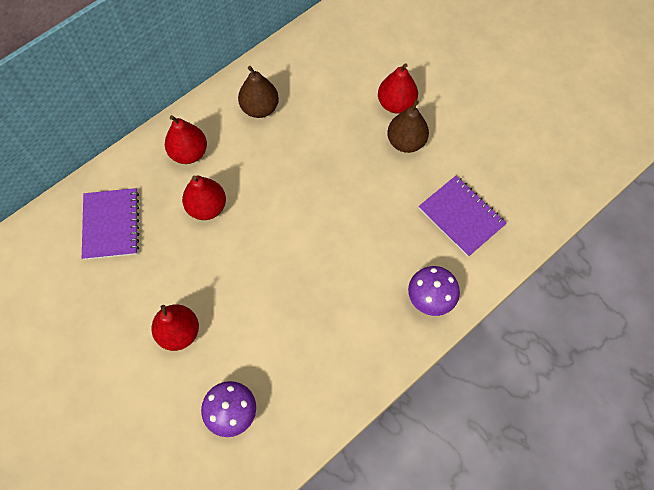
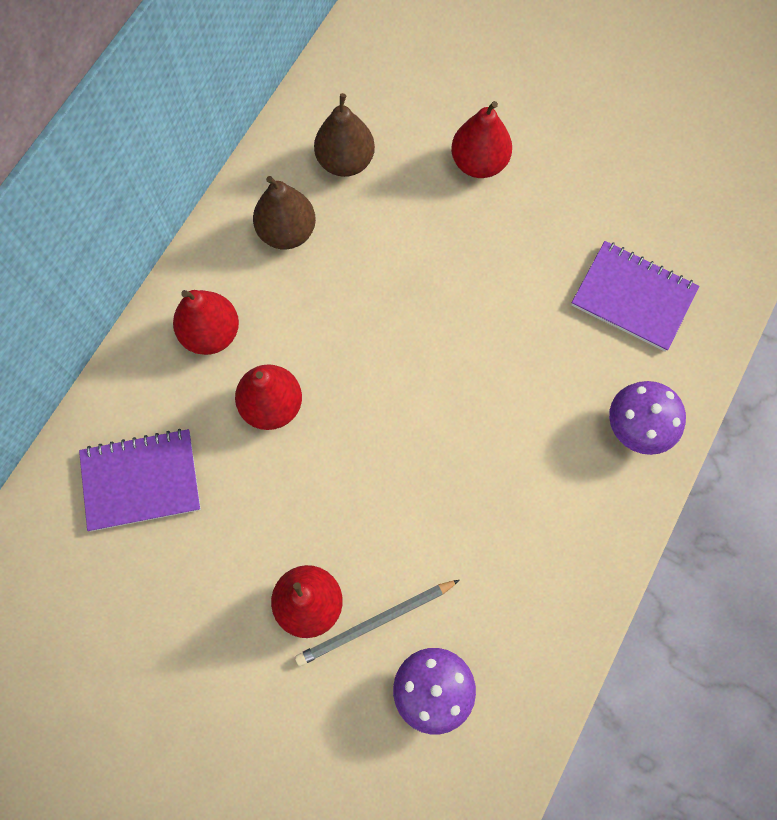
camera: 20 degrees left, 5 degrees up
(111, 225) = (141, 480): purple notebook -> purple notebook turned 75 degrees counterclockwise
(214, 358) = (375, 623): none -> grey pencil
(406, 142) = (515, 214): brown pear -> brown pear (345, 161)

